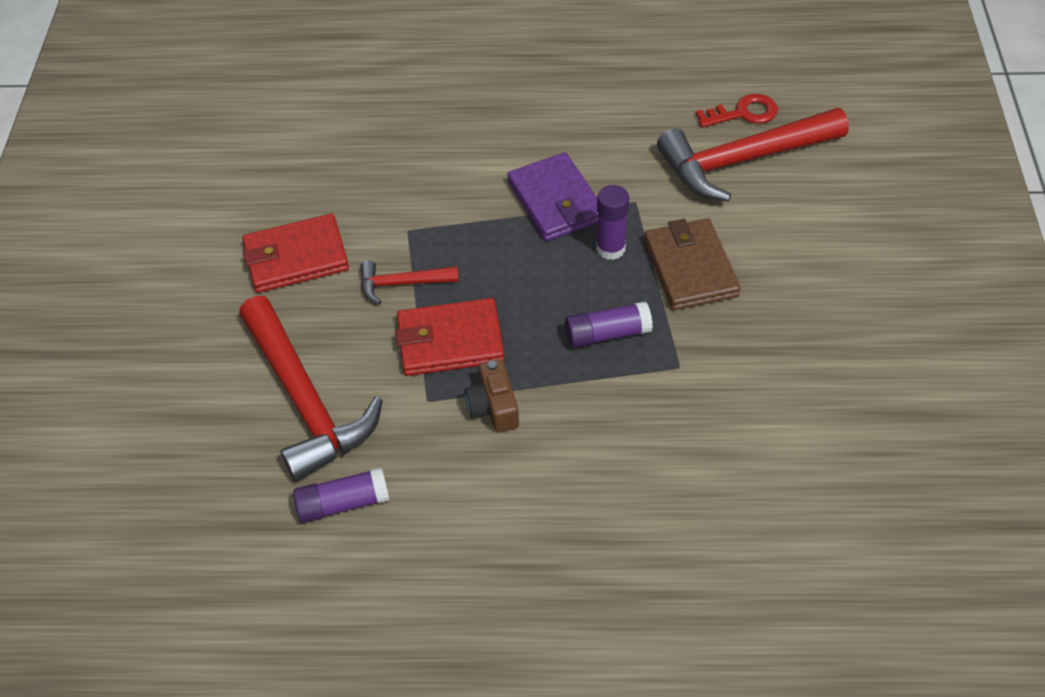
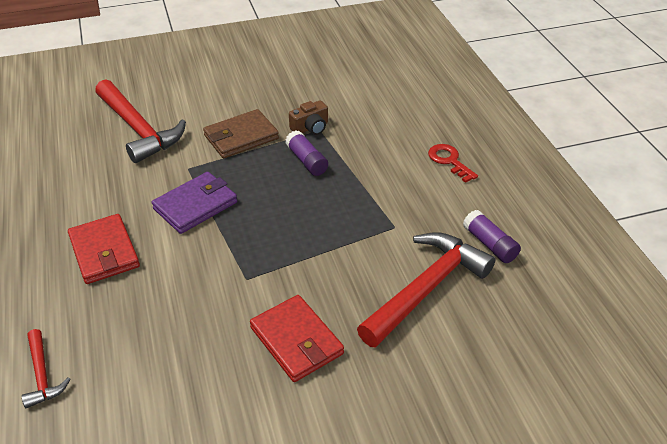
camera: 110 degrees left, 10 degrees down
(402, 284) = (301, 267): red hammer -> red hammer (42, 375)
(450, 341) = (342, 228): red wallet -> red wallet (104, 252)
(493, 407) = (384, 196): brown camera -> brown camera (310, 128)
(610, 248) = (234, 172): purple glue stick -> none
(743, 113) = (90, 135): red key -> red key (449, 161)

